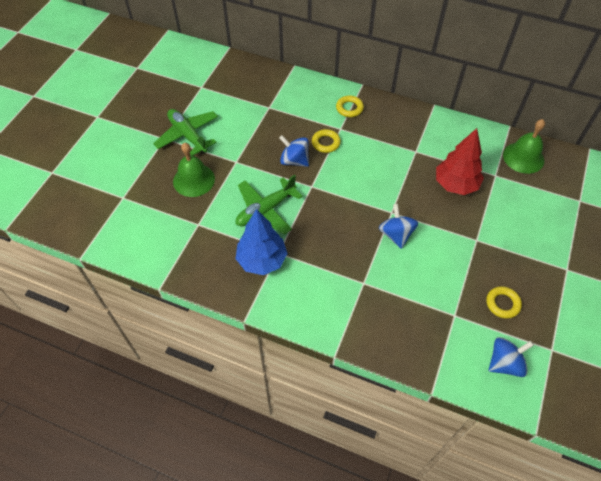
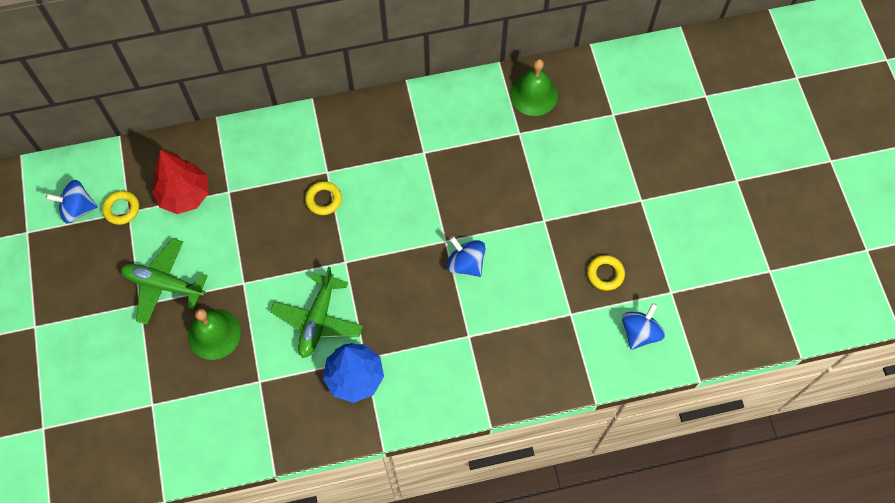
camera: 35 degrees left, 10 degrees up
(294, 160) = (305, 242): blue spinning top -> blue spinning top (78, 209)
(349, 108) = (319, 139): yellow ring -> yellow ring (122, 209)
(455, 185) = (487, 169): red tree -> red tree (185, 195)

